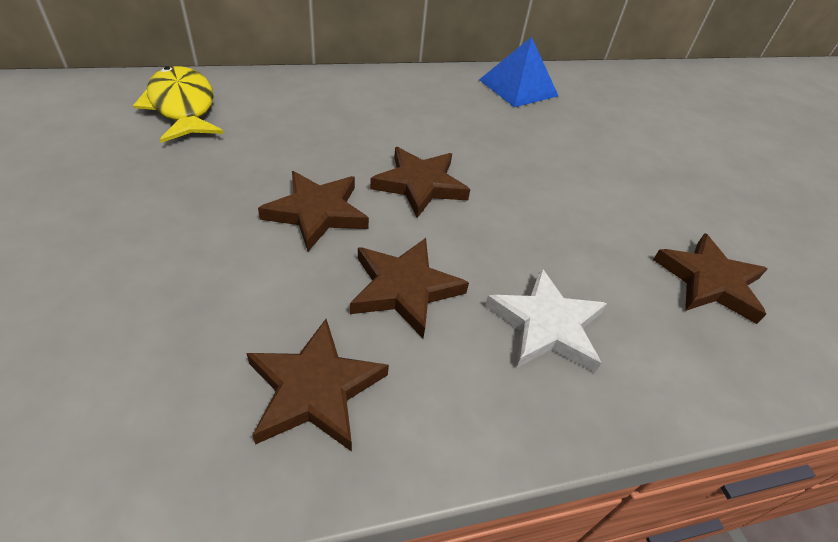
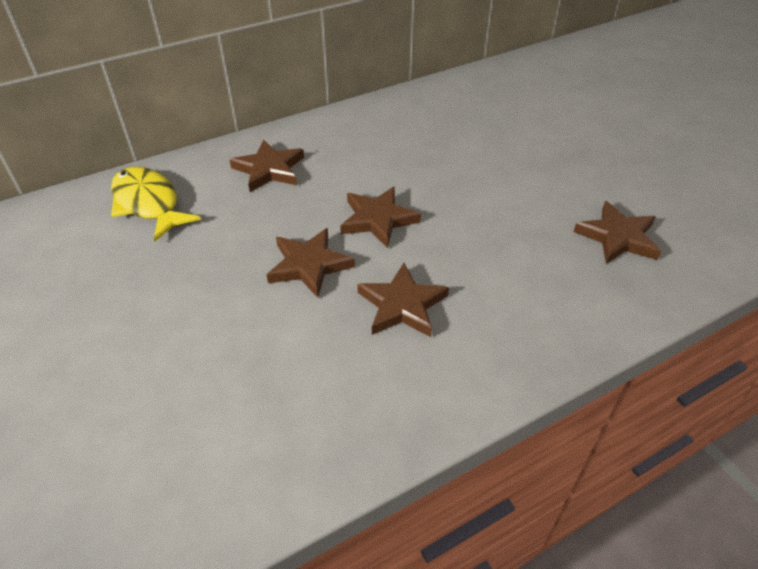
camera: 10 degrees left, 0 degrees up
(314, 389) = (372, 392): brown star -> brown star (269, 169)
(518, 87) = (421, 107): blue pyramid -> none
(546, 325) = (513, 302): white star -> none

